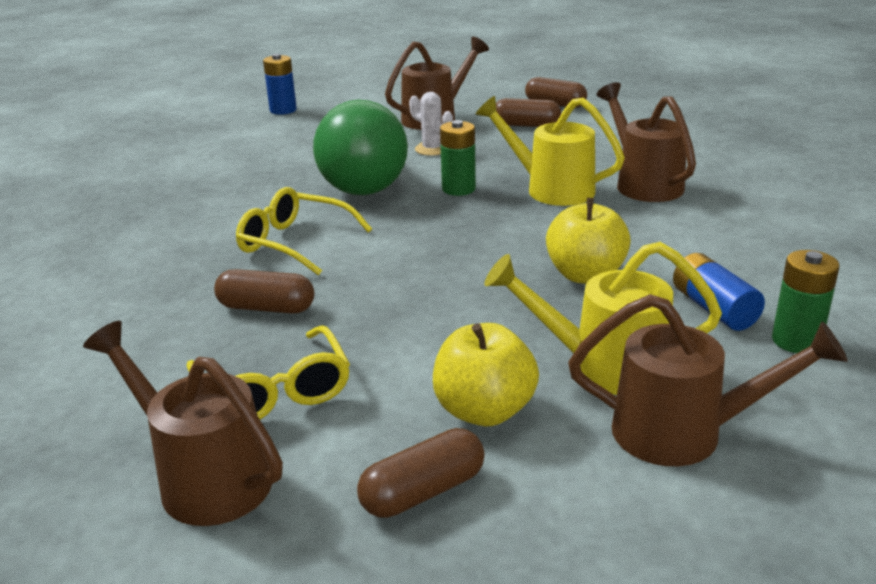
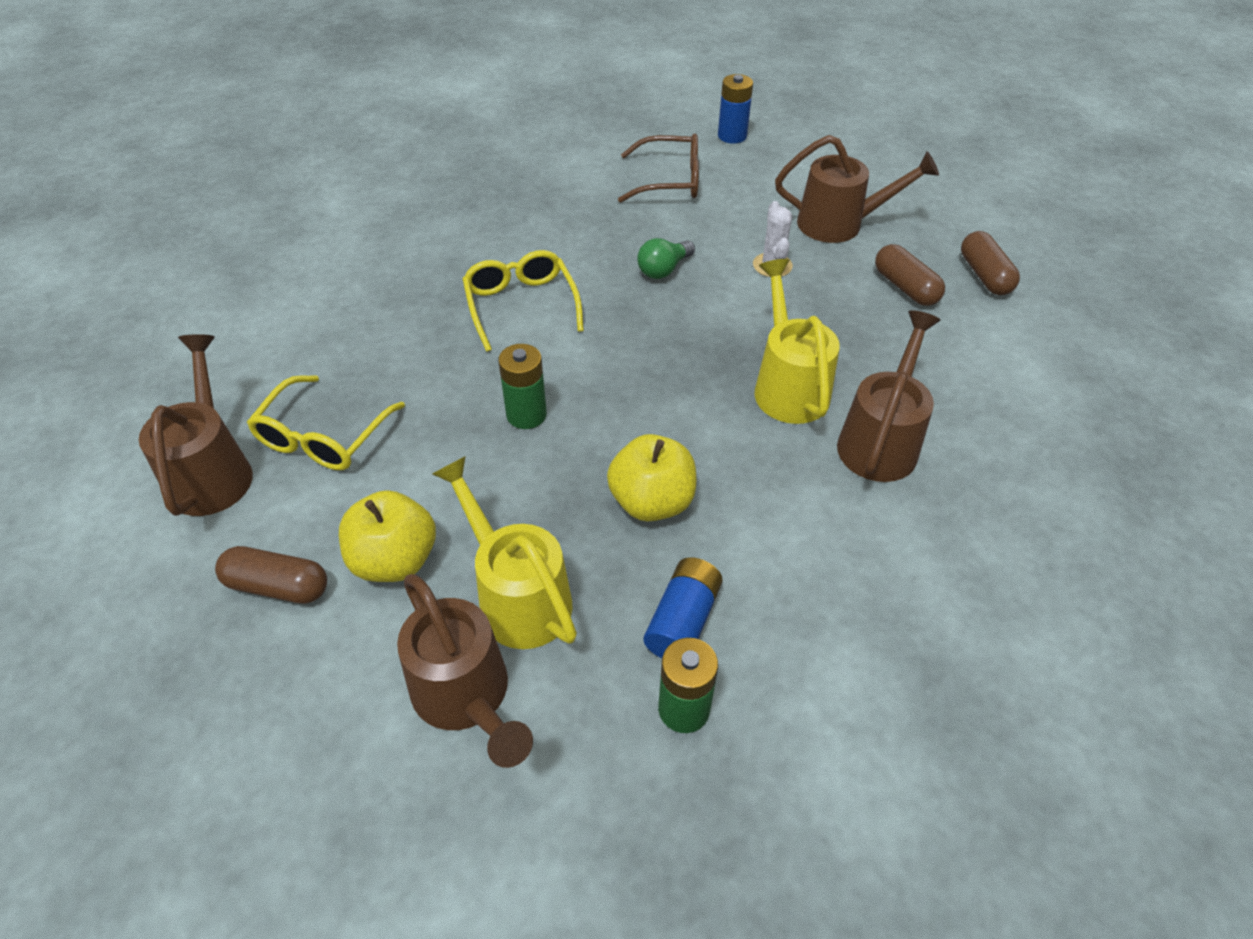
camera: 45 degrees right, 20 degrees up
(266, 308) = (418, 358): brown capsule -> none
(281, 143) = (670, 180): none -> brown glasses
(365, 181) = (663, 269): green light bulb -> green light bulb, size x0.41
(458, 189) = (716, 330): green battery -> green battery (526, 415)

